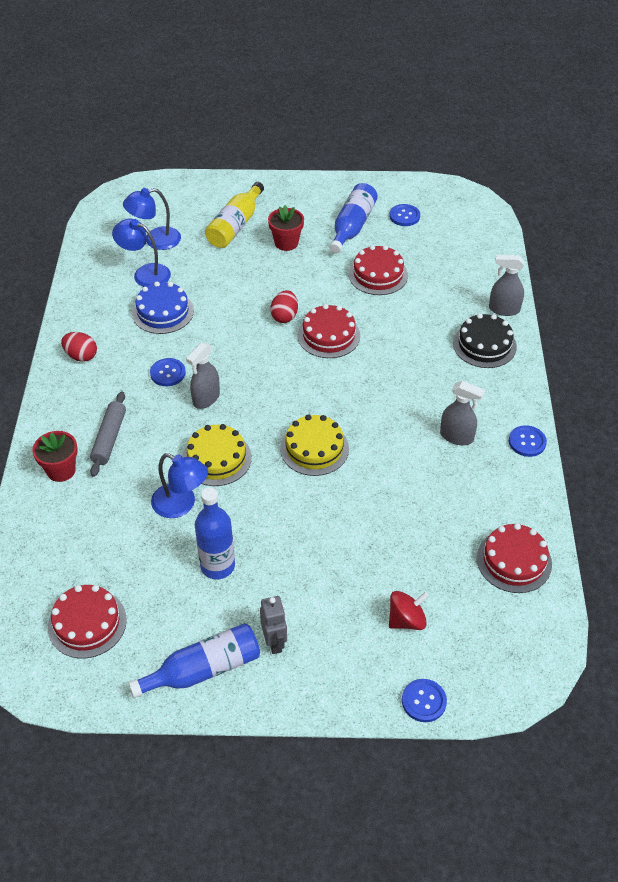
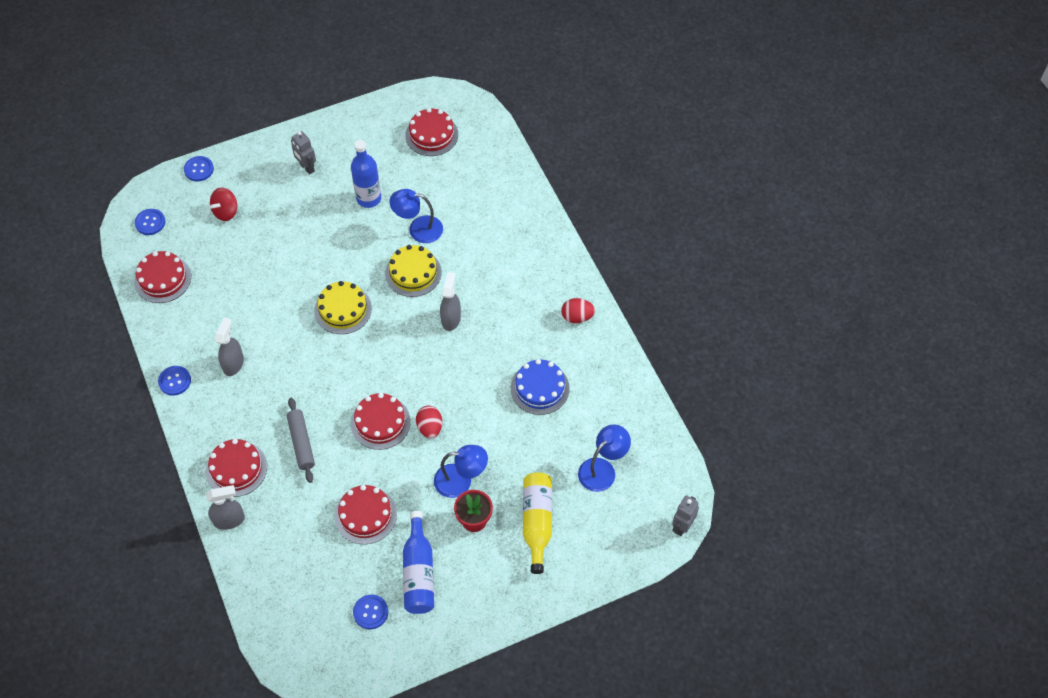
camera: 155 degrees right, 10 degrees up
(61, 470) = (521, 220): red flower pot -> none
(109, 438) = (503, 257): grey rolling pin -> grey rolling pin (301, 443)
(123, 189) = (682, 526): none -> grey robot
(145, 273) = (584, 424): blue lamp -> blue lamp (461, 481)
(168, 373) = (496, 329): blue button -> blue button (150, 222)
(203, 669) = (343, 137): blue bottle -> none
(457, 437) = (233, 363): grey spray bottle -> grey spray bottle turned 105 degrees clockwise
(484, 345) = (236, 468): black cake -> red cake

